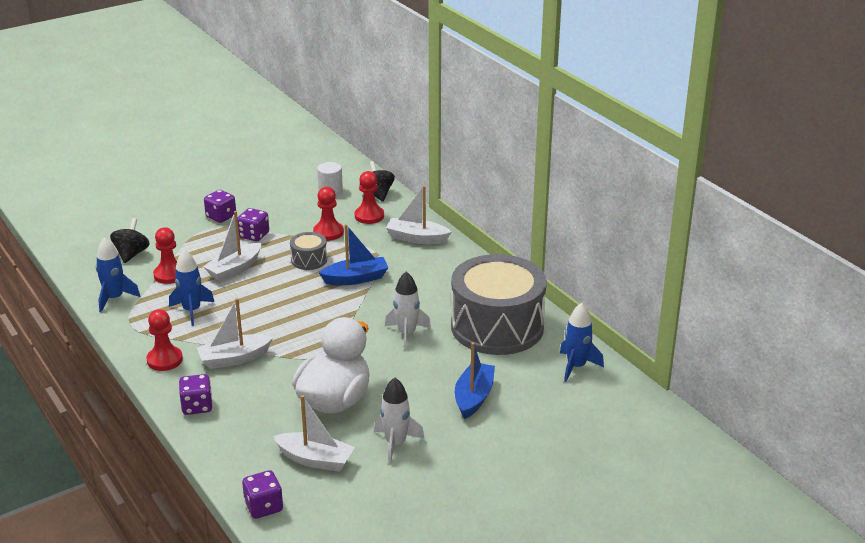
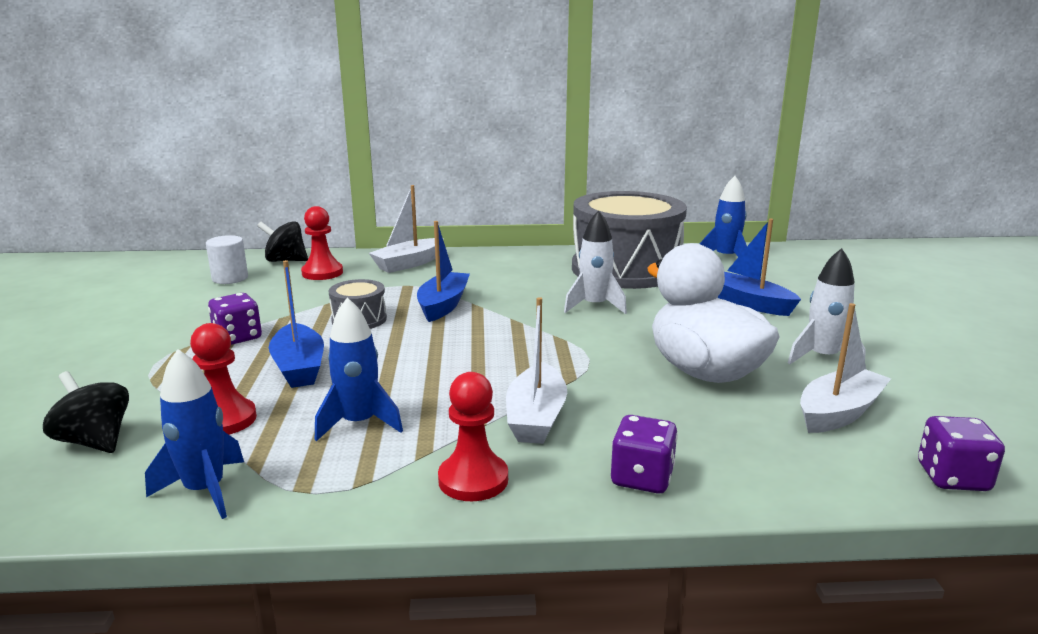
camera: 60 degrees left, 10 degrees down
(221, 216) = (143, 348): purple dice -> none
(234, 269) = (299, 367): white boat -> blue boat
(328, 232) = (317, 297): red pawn -> none

